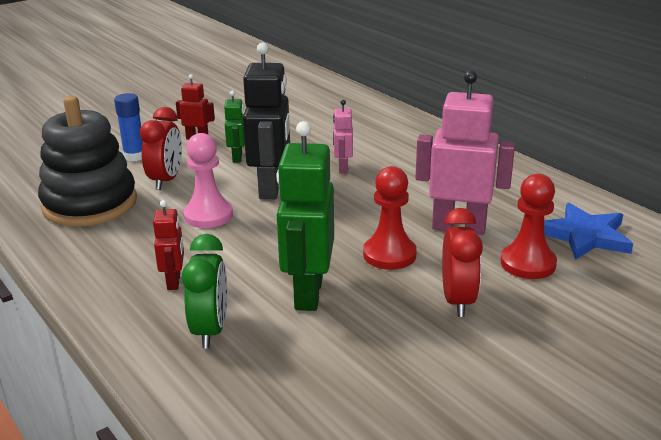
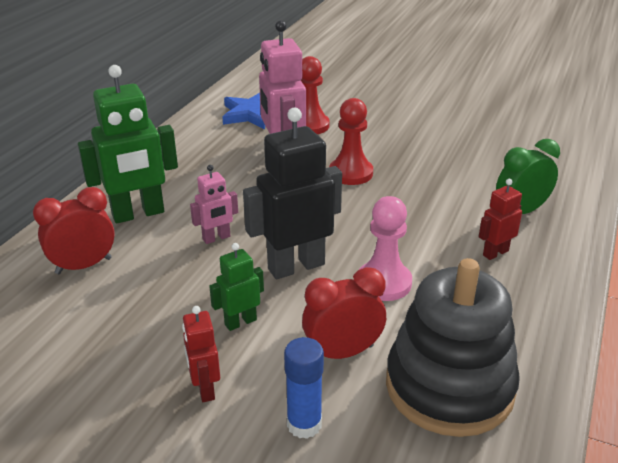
camera: 120 degrees left, 5 degrees up
(308, 293) = (435, 190): green robot -> green robot (138, 214)
(458, 301) = (378, 138): red clock -> red clock (84, 266)

